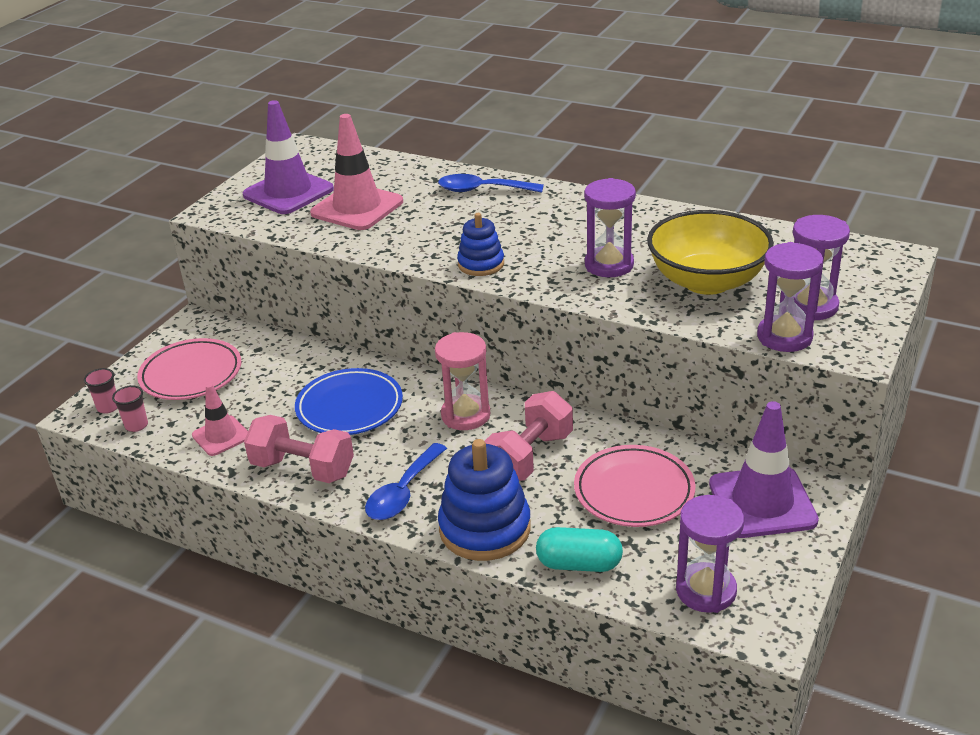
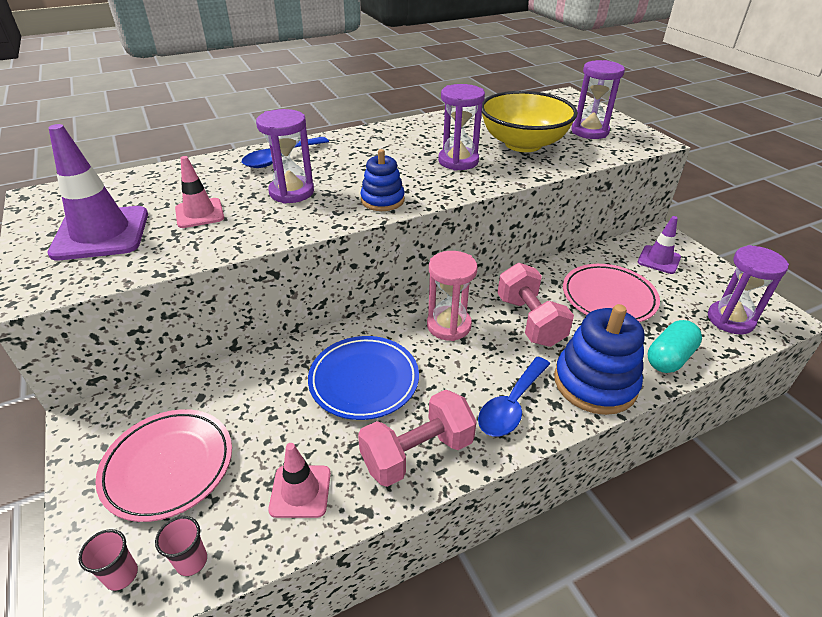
camera: 55 degrees left, 5 degrees up
(357, 208) = (199, 213): pink traffic cone -> pink traffic cone, size x0.58
(403, 492) = (511, 405): blue spoon -> blue spoon turned 60 degrees clockwise
(762, 502) = (659, 260): purple traffic cone -> purple traffic cone, size x0.58
(784, 337) = (614, 150): purple hourglass -> purple hourglass (291, 192)

